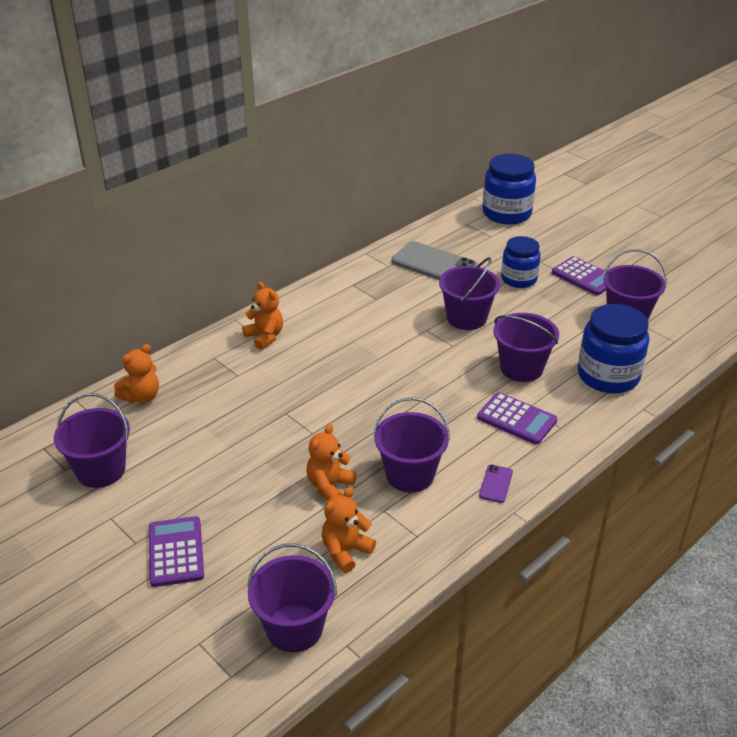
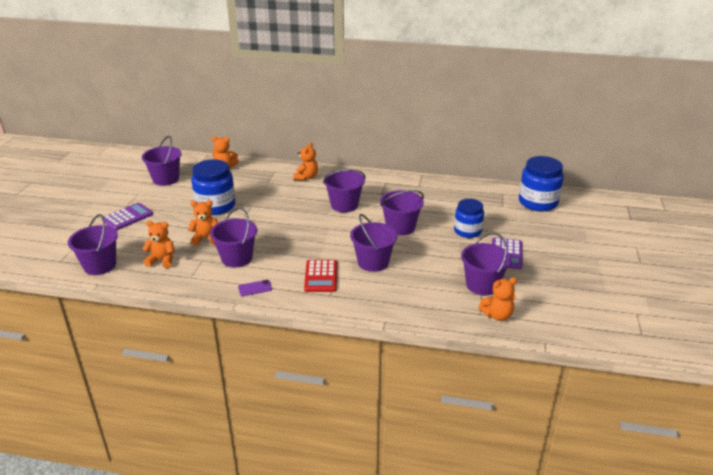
camera: 55 degrees right, 5 degrees down
(372, 336) = (344, 205): none -> purple bucket
(434, 264) = (441, 198): grey phone -> none
(516, 419) = (321, 276): purple calculator -> red calculator
(608, 376) = (404, 297): blue jar -> blue jar (215, 206)
(685, 332) = (497, 315): none -> orange teddy bear

